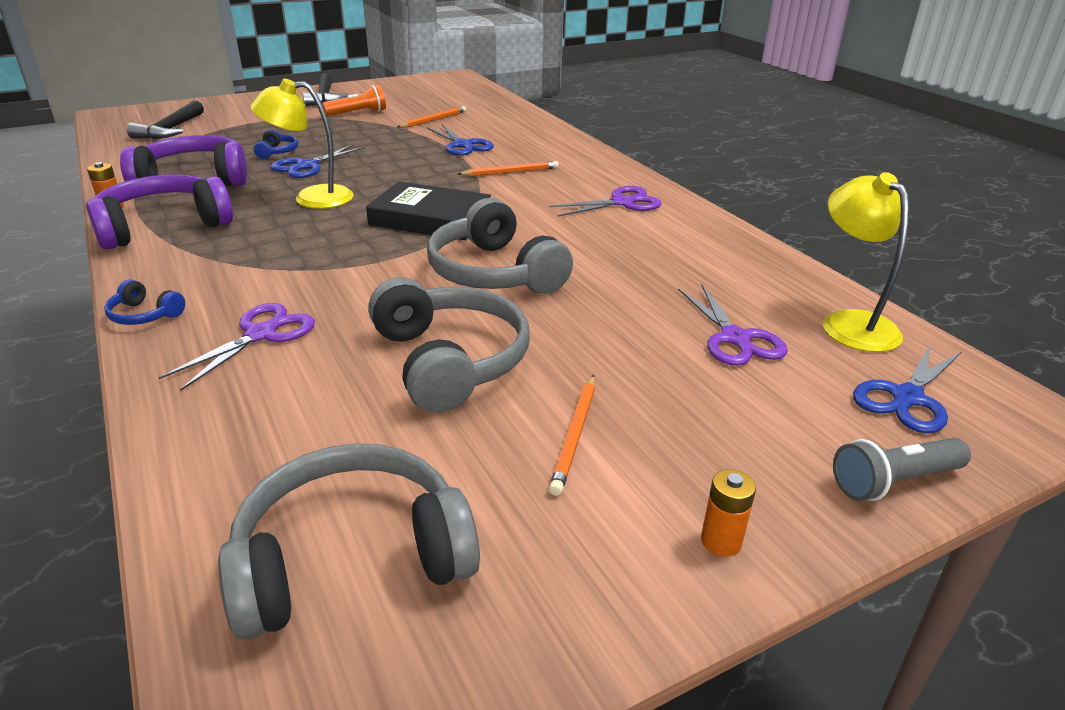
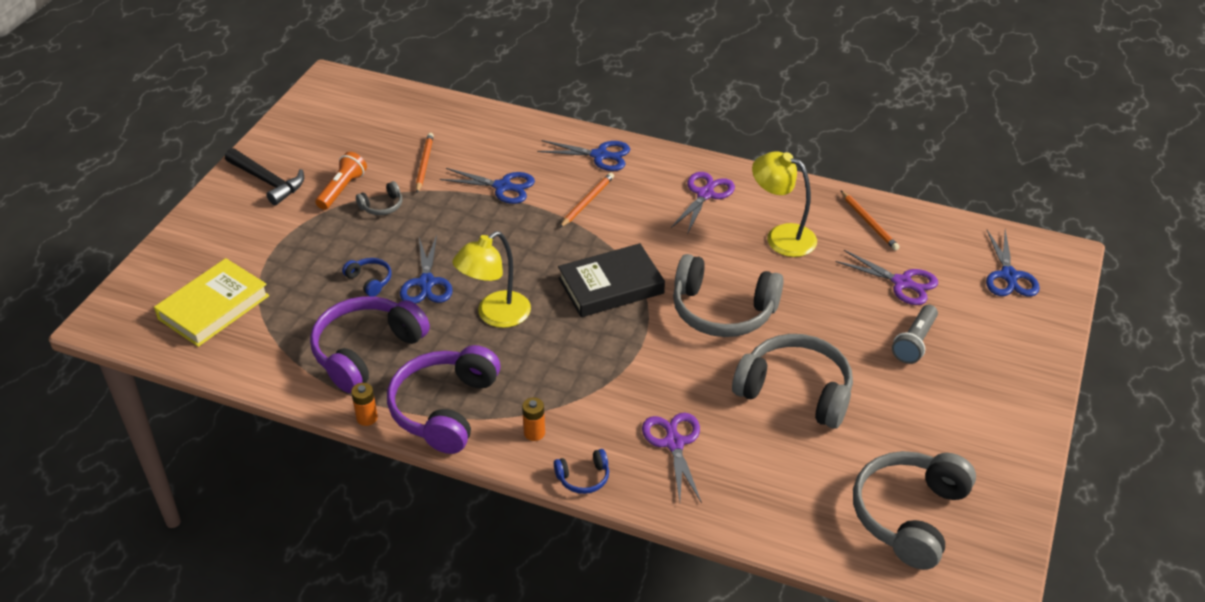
camera: 40 degrees left, 10 degrees up
(171, 129) = (213, 307): black hammer -> yellow book
(364, 127) = (382, 206): none -> grey headphones
(571, 155) = (600, 155): none -> blue scissors
(575, 435) = (909, 395): orange pencil -> orange pencil (869, 222)
(721, 541) = (1021, 407): orange battery -> orange battery (534, 433)
(850, 323) = (939, 235): yellow lamp -> yellow lamp (781, 237)
(894, 482) = (1047, 332): grey flashlight -> grey flashlight (915, 342)

